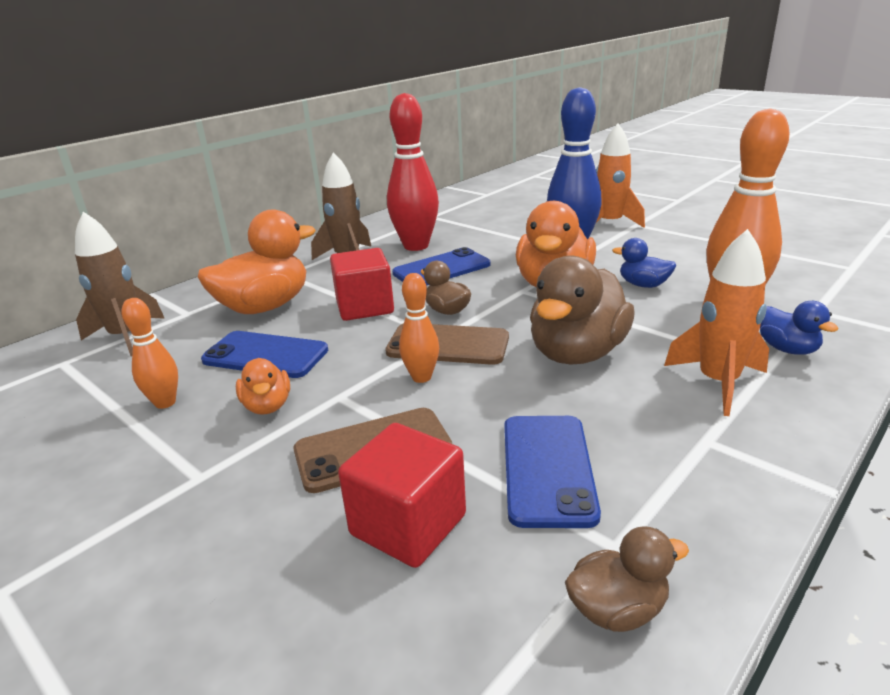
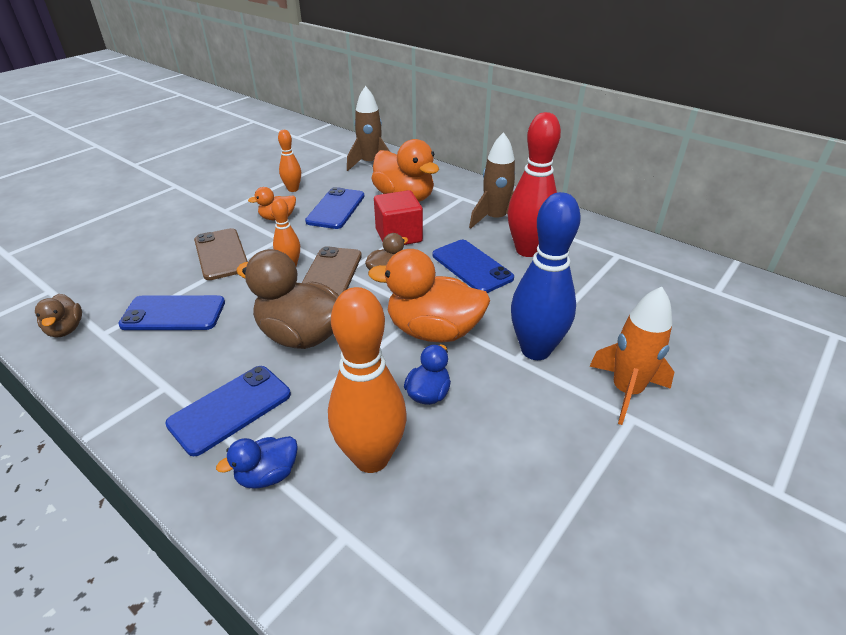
camera: 85 degrees right, 10 degrees up
(408, 525) = (157, 269): red cube -> none
(718, 383) = (230, 409): orange rocket -> blue phone

